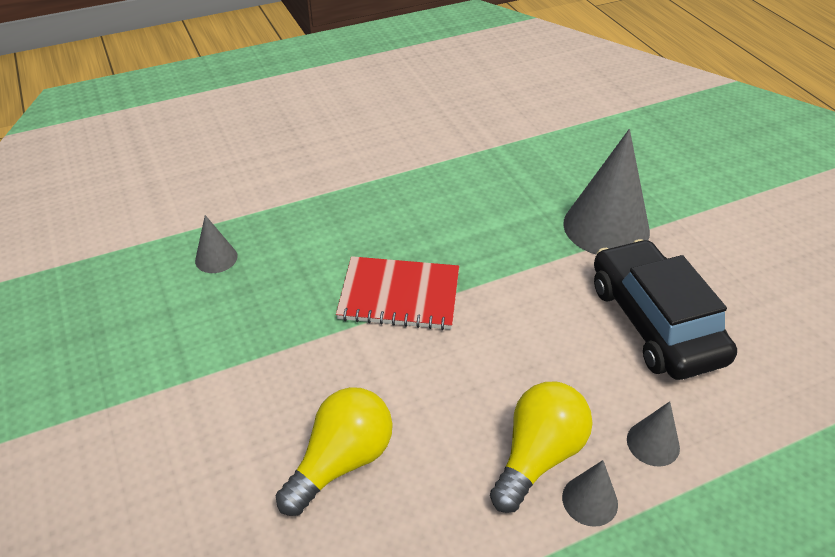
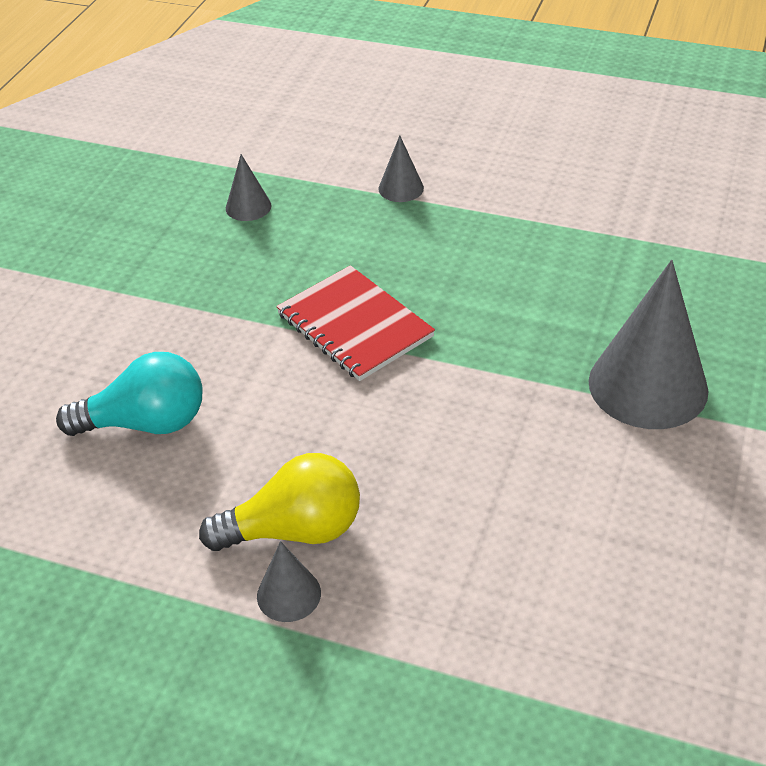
camera: 45 degrees right, 0 degrees up
(341, 461) = (146, 423): yellow light bulb -> turquoise light bulb
(653, 443) = (407, 596): grey cone -> grey cone (401, 188)
(655, 322) = (566, 503): black car -> none

